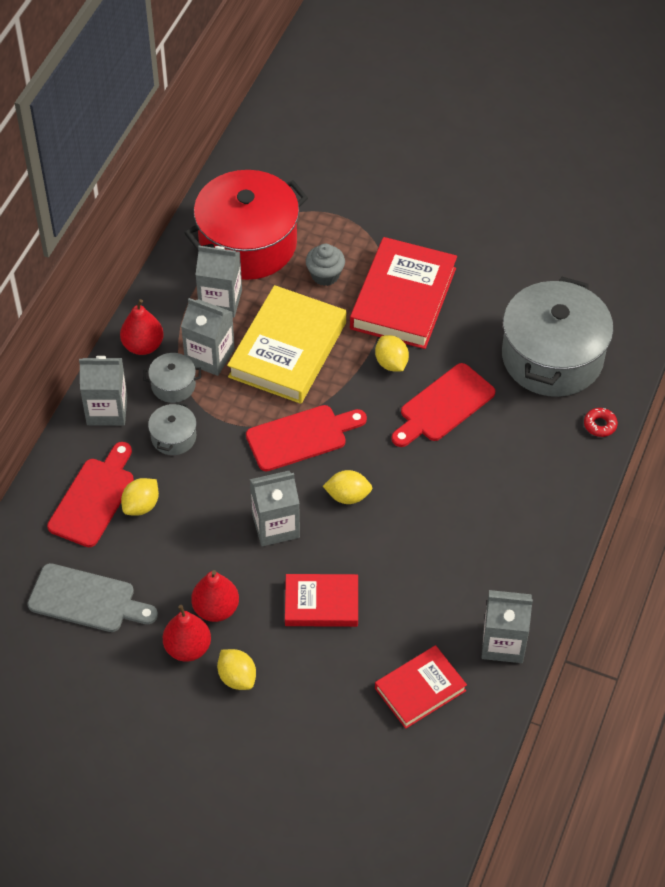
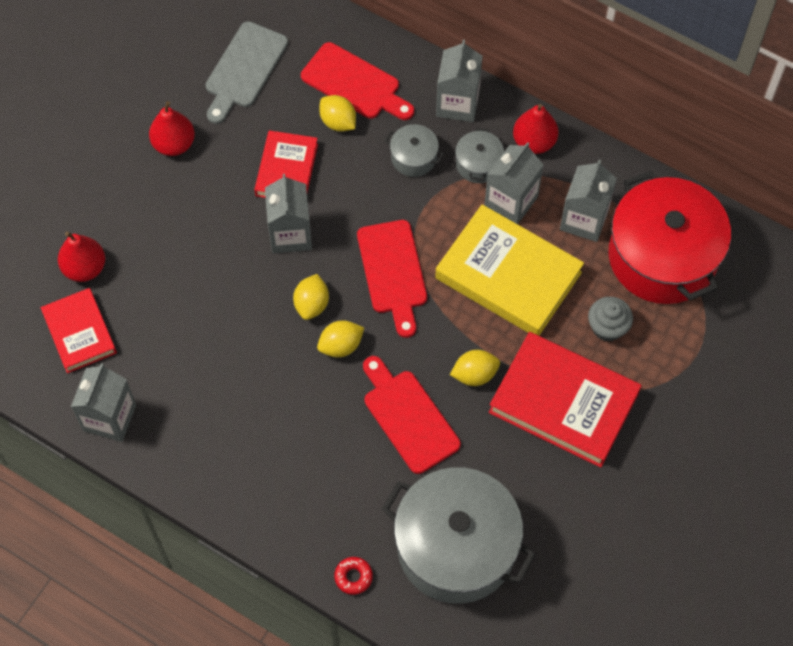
camera: 100 degrees right, 10 degrees up
(216, 609) = (209, 171): red pear -> red pear (85, 268)
(237, 677) = (133, 180): yellow lemon -> yellow lemon (341, 346)
(321, 603) = (194, 262): red book -> red book (286, 170)

